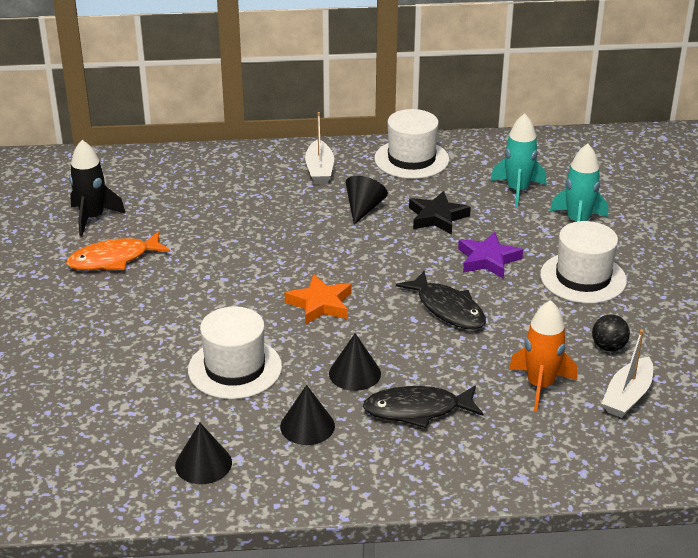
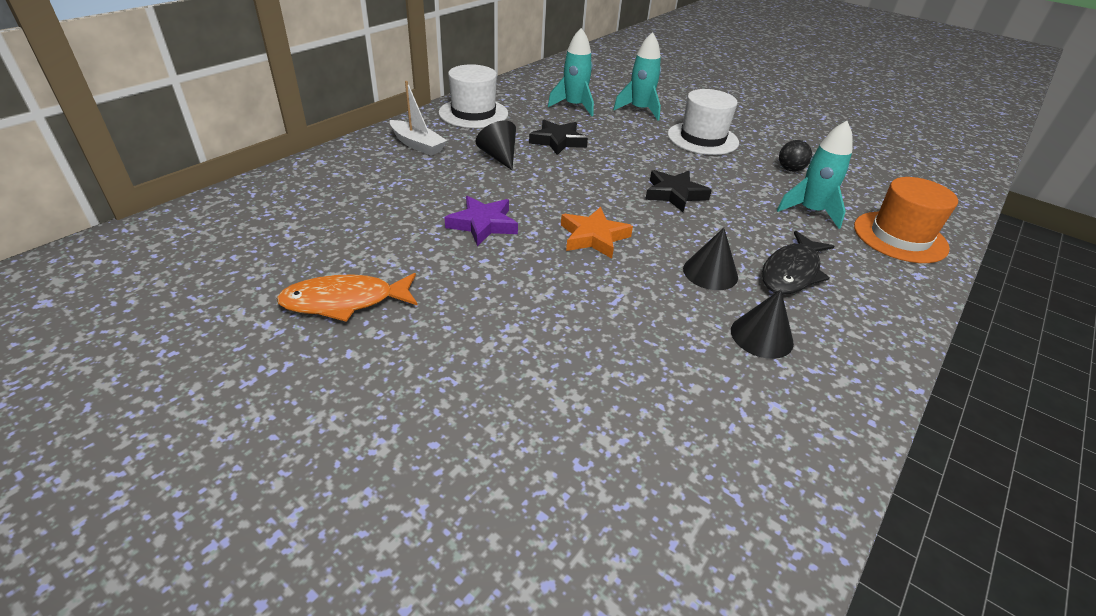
camera: 50 degrees left, 5 degrees up
(92, 218) = (254, 275): black rocket -> none
(113, 259) = (345, 301): orange fish -> orange fish turned 60 degrees clockwise
(203, 464) = (765, 436): black cone -> none
(235, 368) = (628, 328): white hat -> none
(447, 309) = (674, 194): black fish -> black star
(488, 259) = (636, 152): purple star -> purple star (483, 224)
(540, 386) = (810, 211): orange rocket -> turquoise rocket
(577, 449) = (900, 237): none -> orange hat
(627, 396) = (852, 191): white boat -> none

